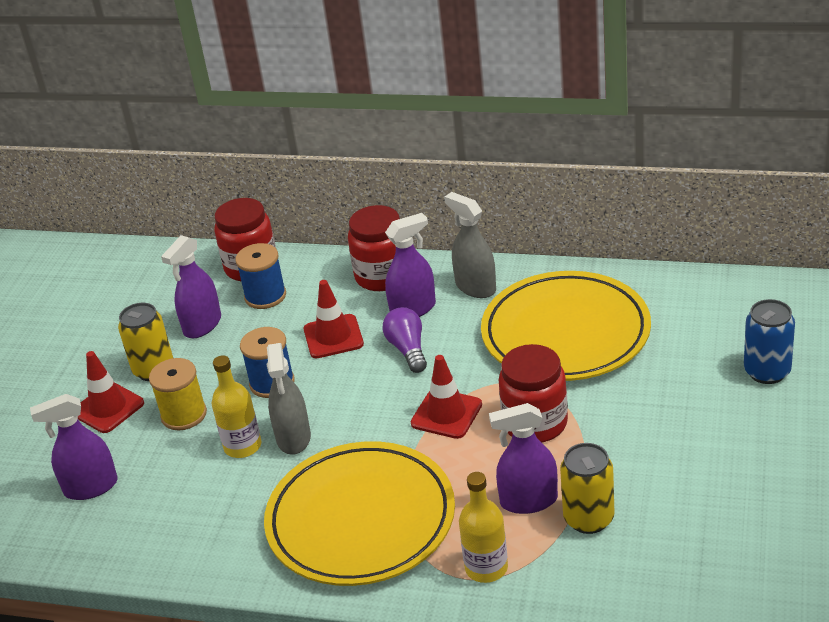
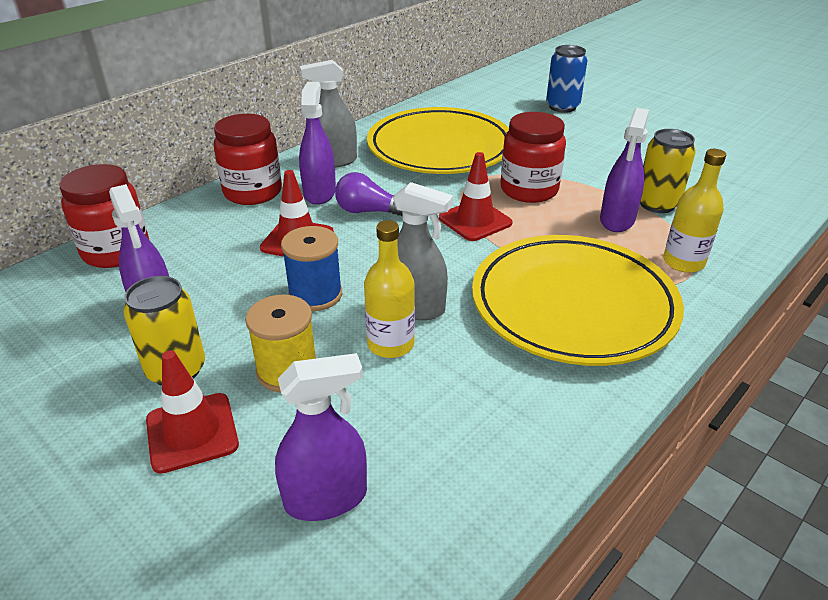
camera: 65 degrees left, 0 degrees up
(91, 487) = (326, 498): purple spray bottle -> purple spray bottle turned 120 degrees counterclockwise
(265, 296) = (176, 257): blue spool -> none

